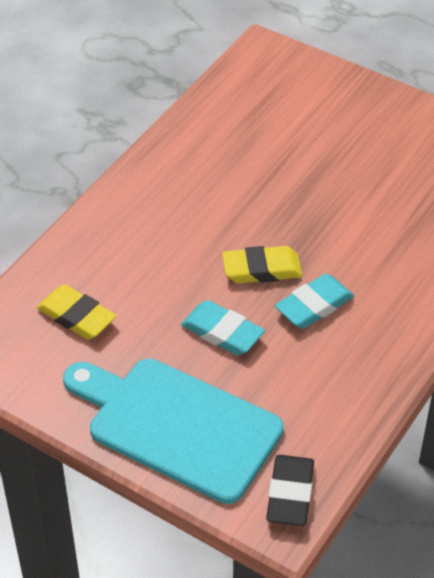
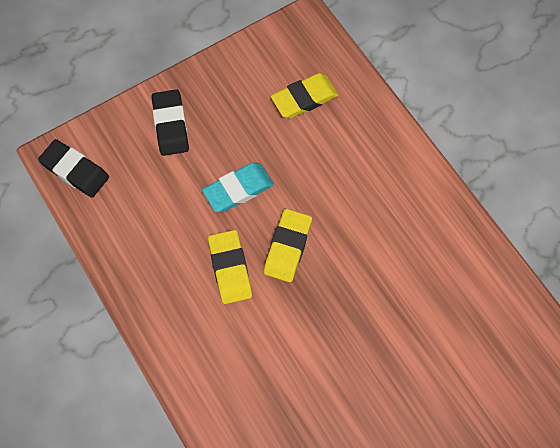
camera: 115 degrees right, 20 degrees up
(177, 425) = (170, 125): turquoise cutting board -> black eraser
(314, 305) = (230, 268): turquoise eraser -> yellow eraser

